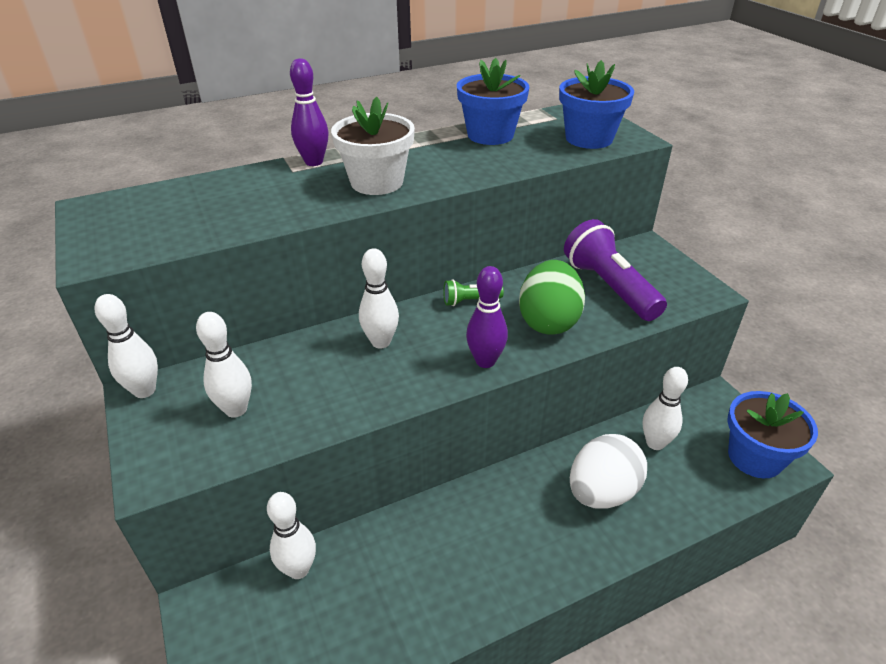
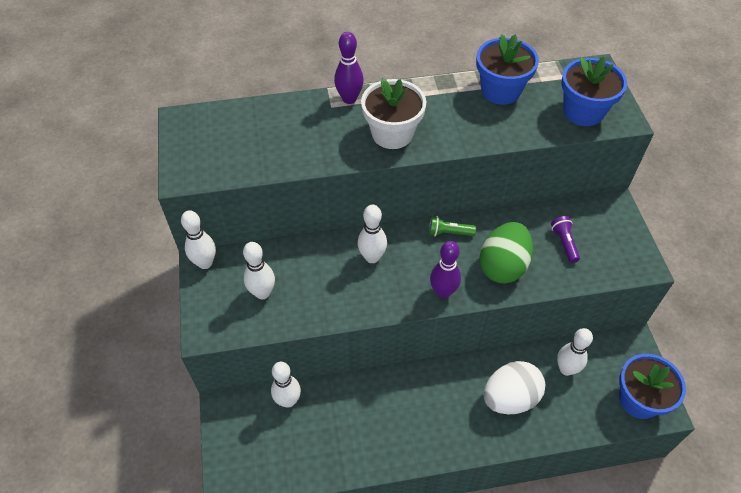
camera: 15 degrees right, 15 degrees up
(609, 287) = (564, 243): purple flashlight -> purple flashlight, size x0.48

